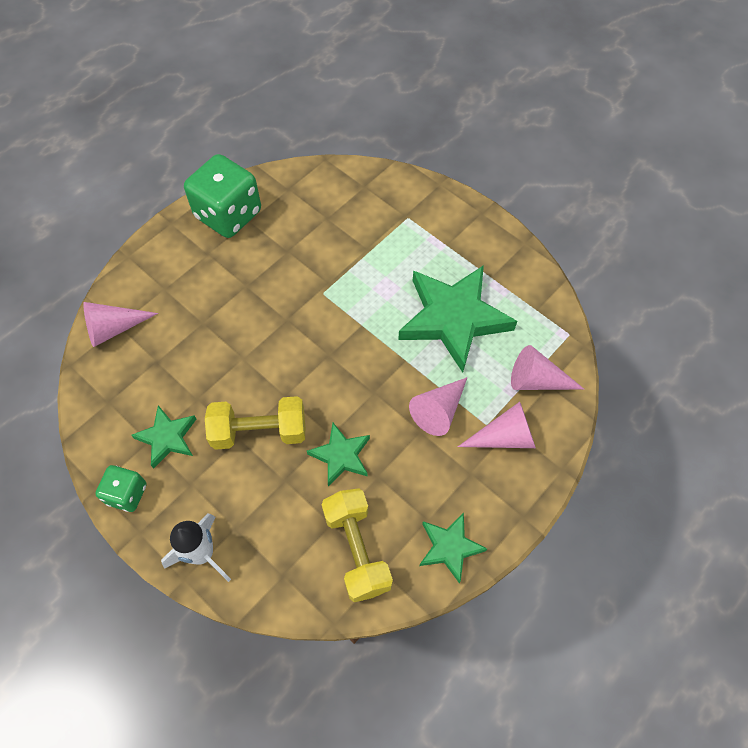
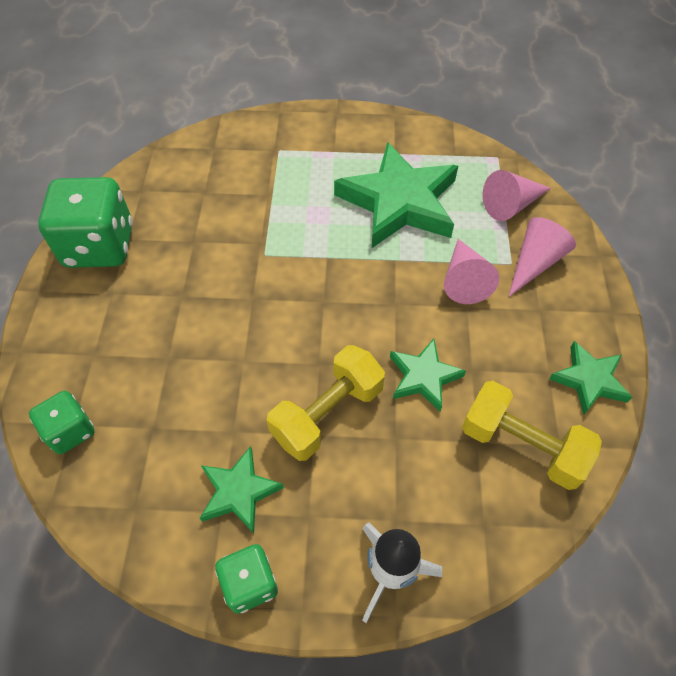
camera: 40 degrees left, 5 degrees down
(113, 329) = (70, 431): pink cone -> green dice

